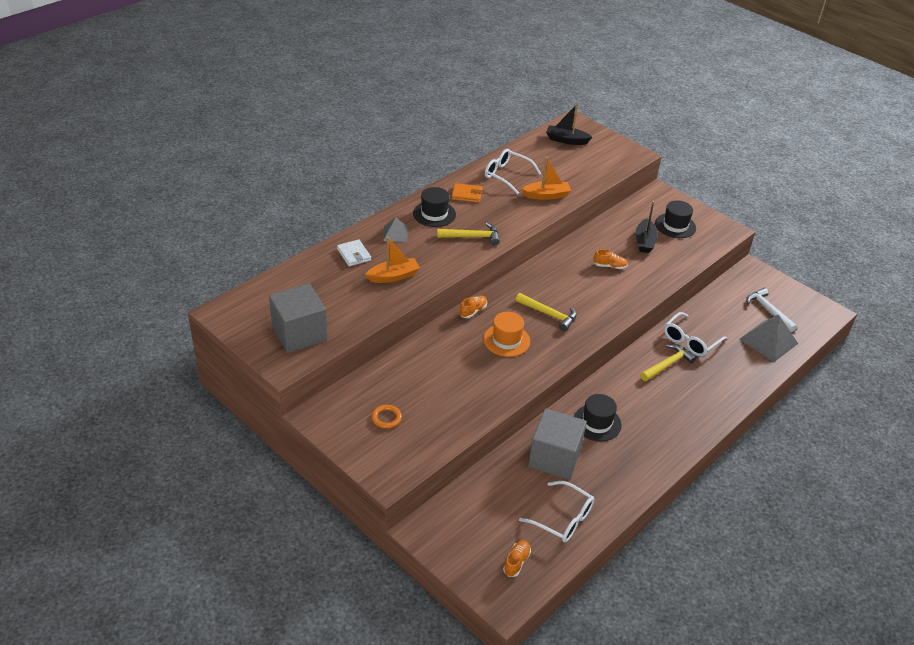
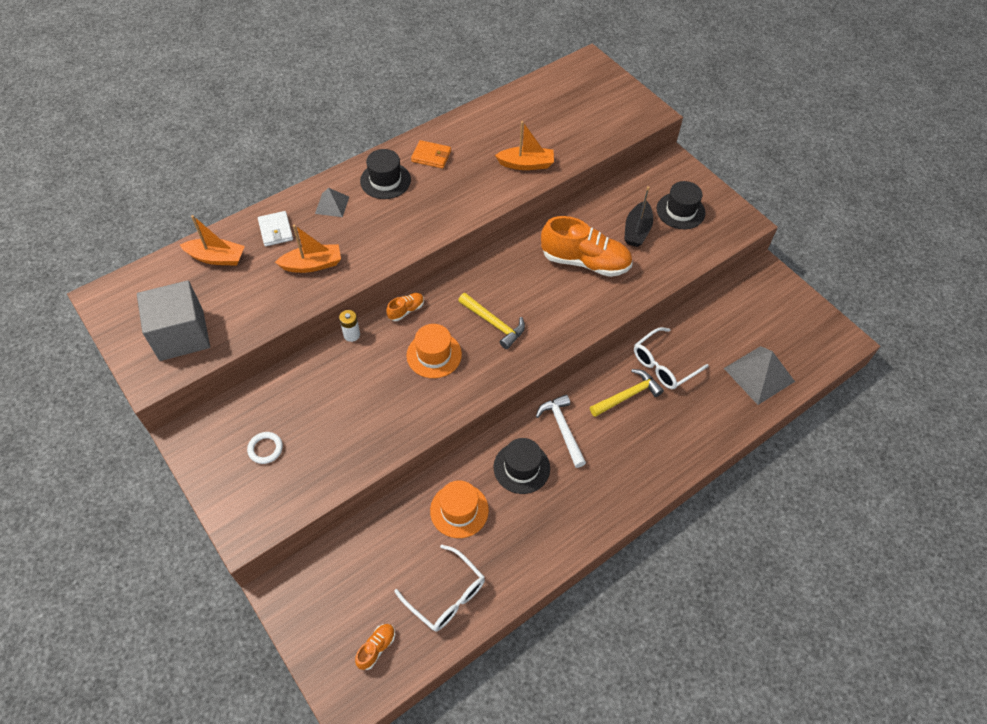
camera: 10 degrees right, 15 degrees up
(310, 277) = (217, 258): none -> orange boat
(386, 418) = (265, 449): orange ring -> white ring
(432, 331) = (351, 335): none -> white battery
(472, 237) = (421, 216): yellow hammer -> none
(507, 175) = (487, 132): white glasses -> none
(554, 458) = (459, 510): grey cube -> orange hat
(566, 140) = (572, 87): black boat -> none
(609, 266) = (585, 262): orange shoe -> orange shoe, size x2.26
(768, 310) = (770, 331): white hammer -> white hammer (562, 429)

